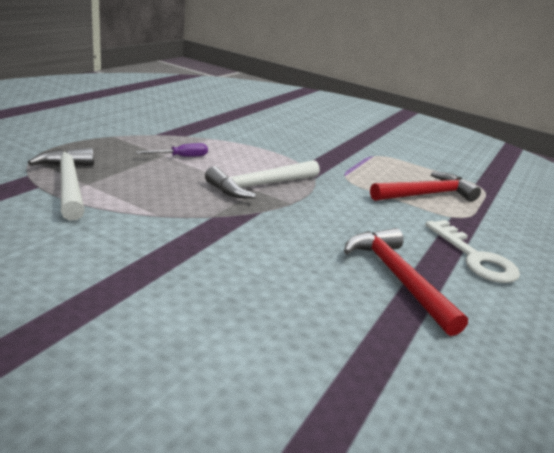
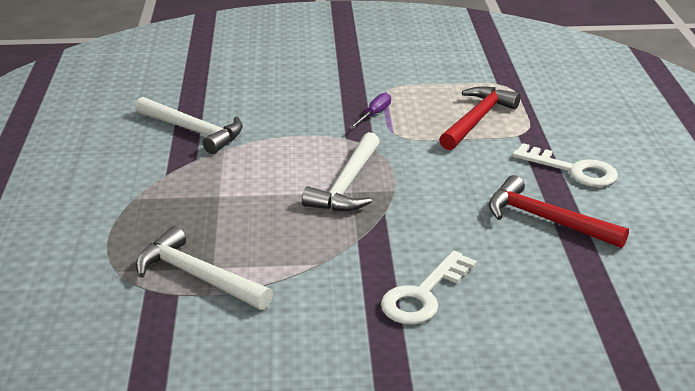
camera: 30 degrees left, 5 degrees up
(181, 157) = (236, 189): purple screwdriver -> purple screwdriver (374, 114)
(200, 273) = (423, 295): none -> white key
(208, 125) = (193, 131): none -> white hammer

